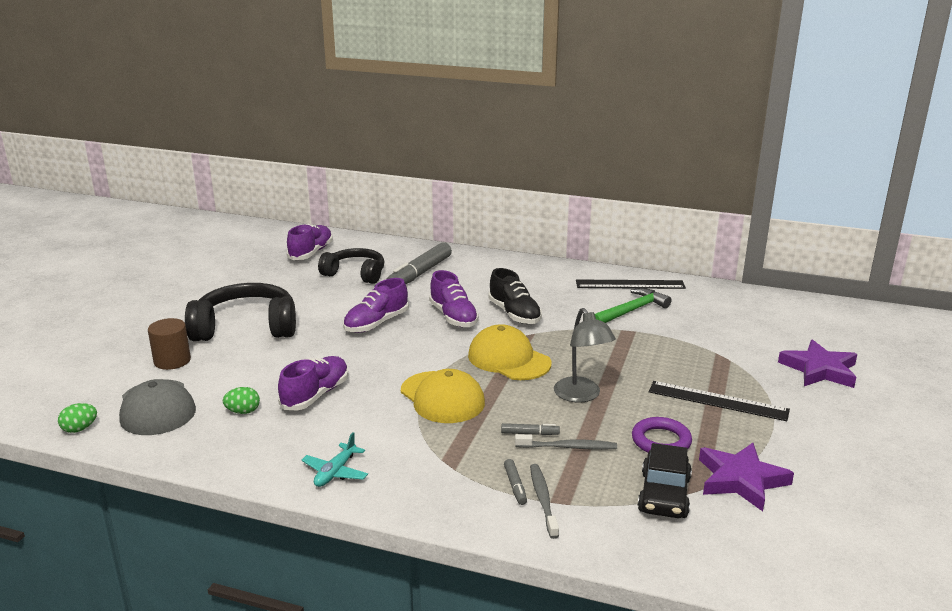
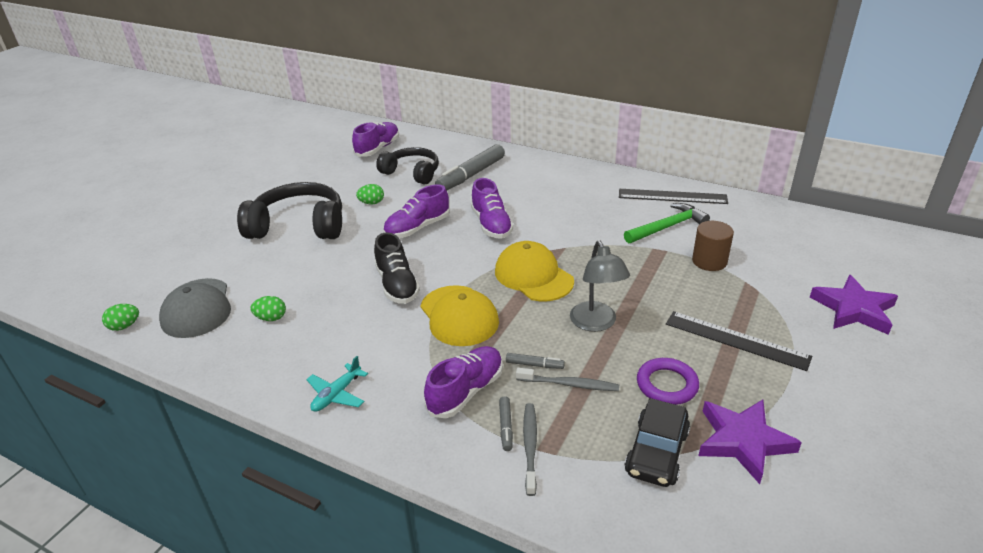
camera: 10 degrees right, 10 degrees up
(172, 361) = (225, 258): brown cylinder -> brown cylinder (709, 261)
(316, 395) = (341, 304): purple shoe -> purple shoe (466, 391)
(320, 303) = (371, 203): none -> green egg
(514, 314) = (551, 224): black shoe -> black shoe (397, 285)

